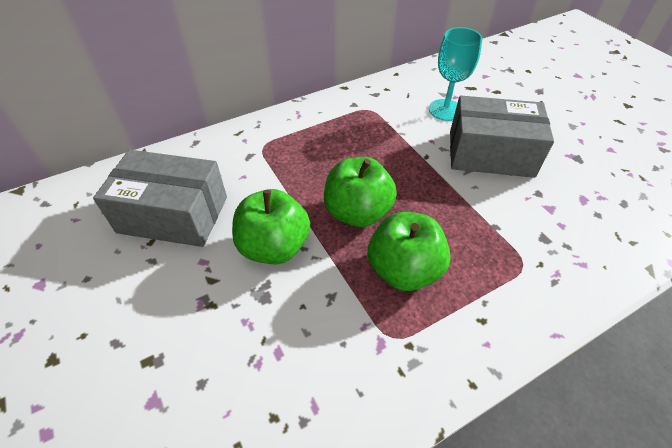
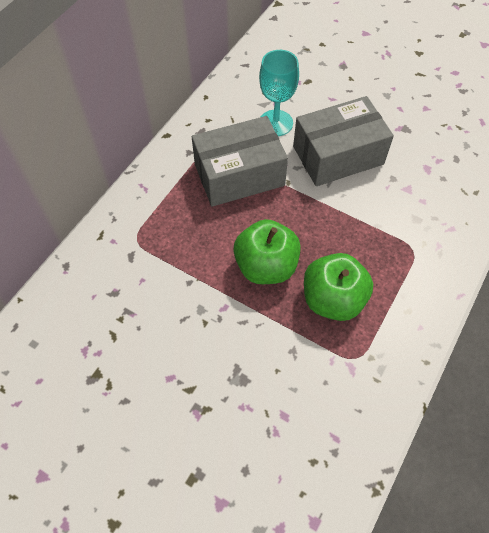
camera: 30 degrees left, 10 degrees up
(173, 214) = (108, 350): grey box -> grey box (239, 175)
(274, 247) = (220, 333): green apple -> none

